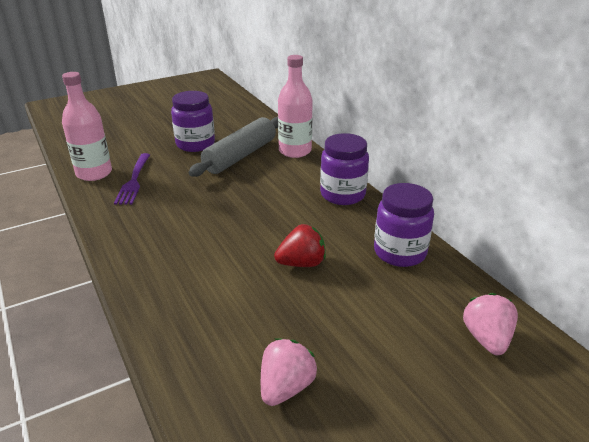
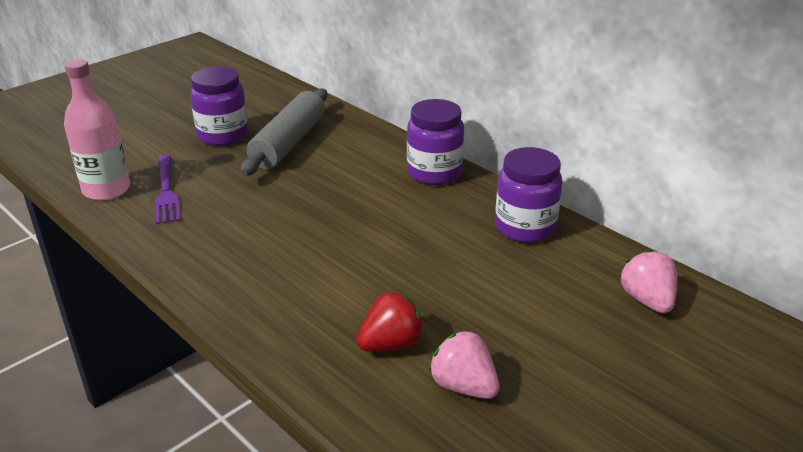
camera: 15 degrees left, 0 degrees up
(286, 387) = (463, 386): pink strawberry -> pink strawberry turned 60 degrees counterclockwise
(295, 151) = (354, 128): pink bottle -> none
(301, 263) = (422, 257): red strawberry -> red strawberry (391, 344)

